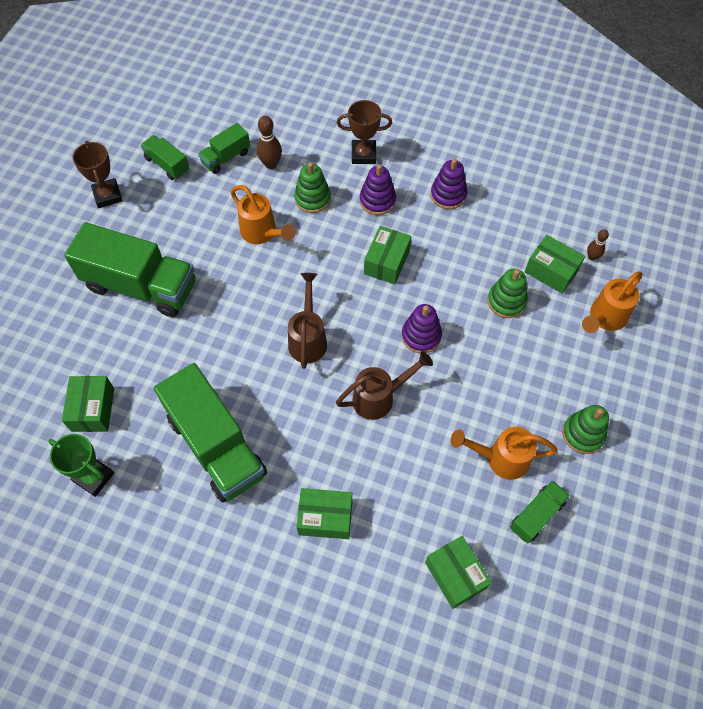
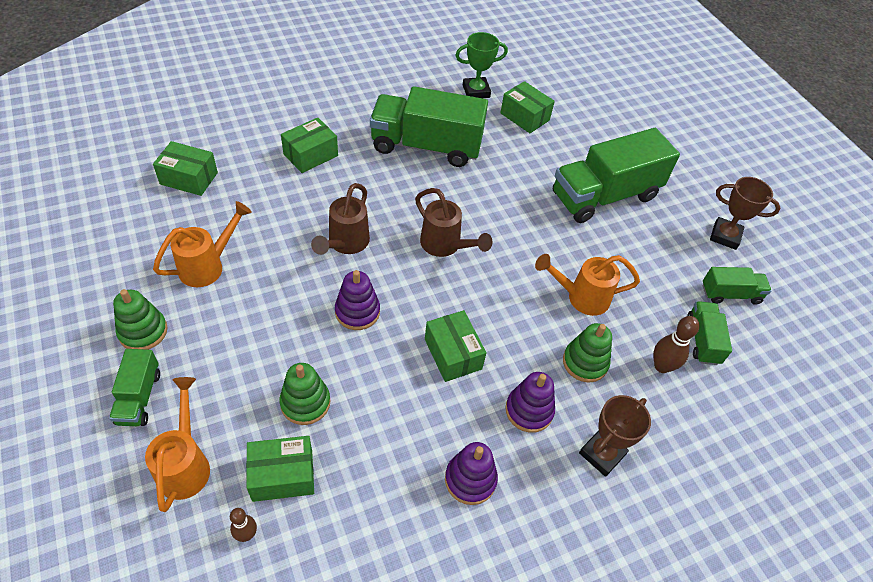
camera: 130 degrees right, 10 degrees down
(536, 515) = (149, 247): green truck -> green truck (139, 397)

